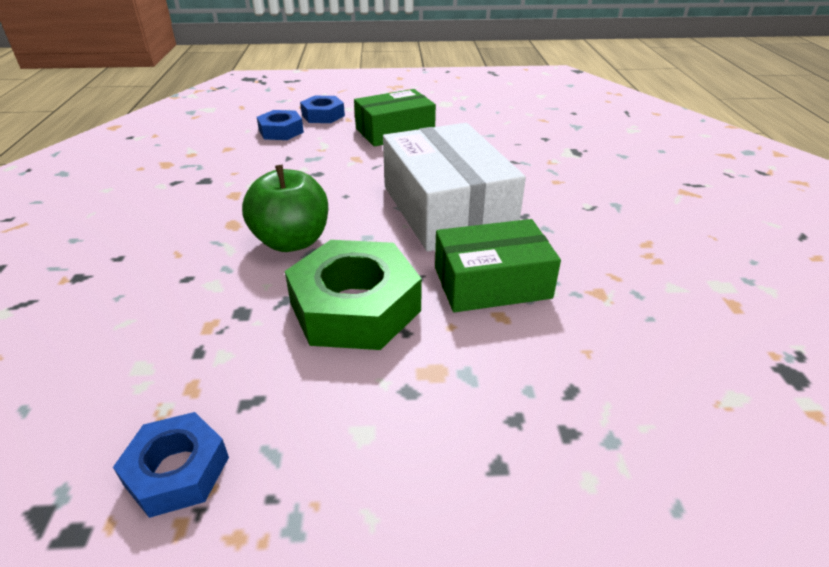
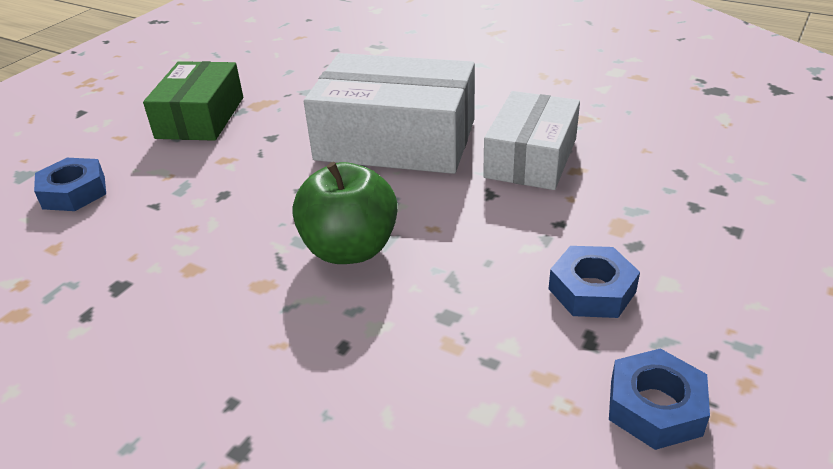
camera: 55 degrees left, 0 degrees up
(323, 115) = (81, 150): blue nut -> blue nut (592, 290)
(355, 307) = (502, 239): green nut -> none
(492, 282) = (531, 158): green box -> white box

